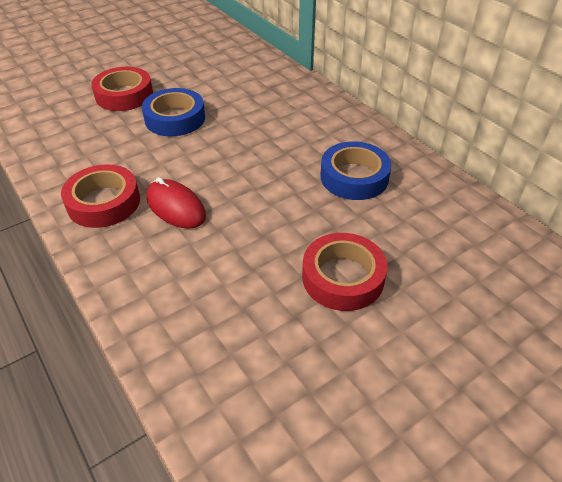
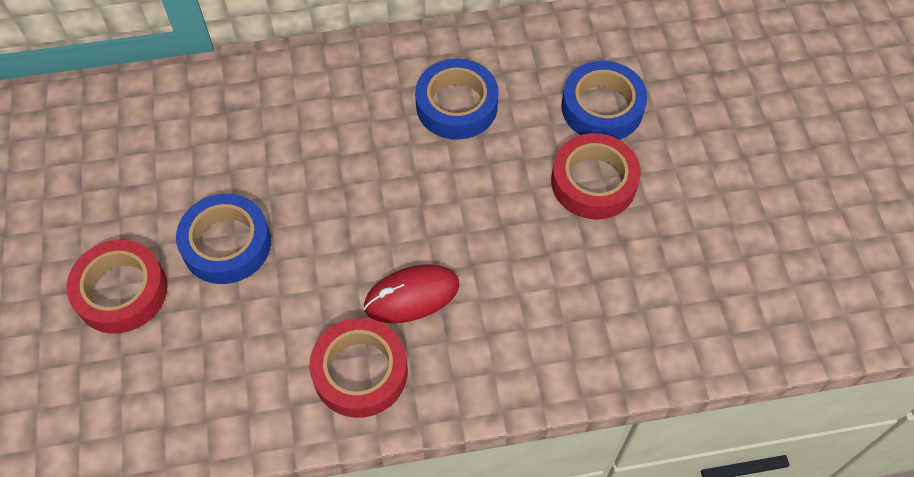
camera: 65 degrees left, 15 degrees up
(424, 259) = (602, 107): none -> blue tape

